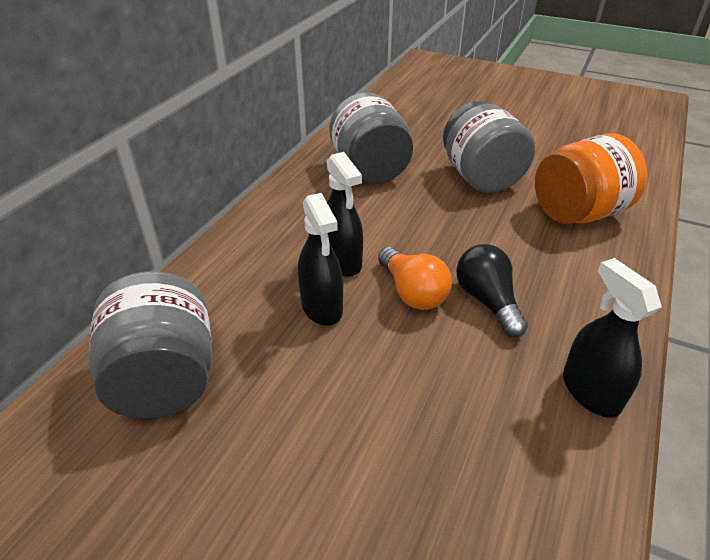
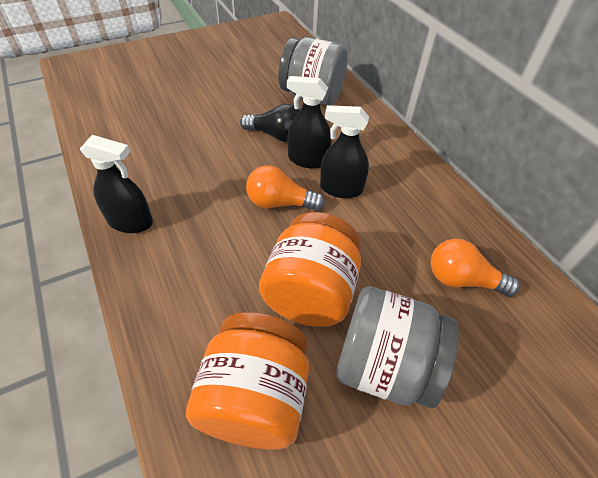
camera: 125 degrees right, 10 degrees up
(370, 170) = (462, 280): grey jar -> orange light bulb
(477, 226) = (310, 292): none -> orange jar
(487, 301) = (234, 232): black light bulb -> black light bulb (276, 135)

